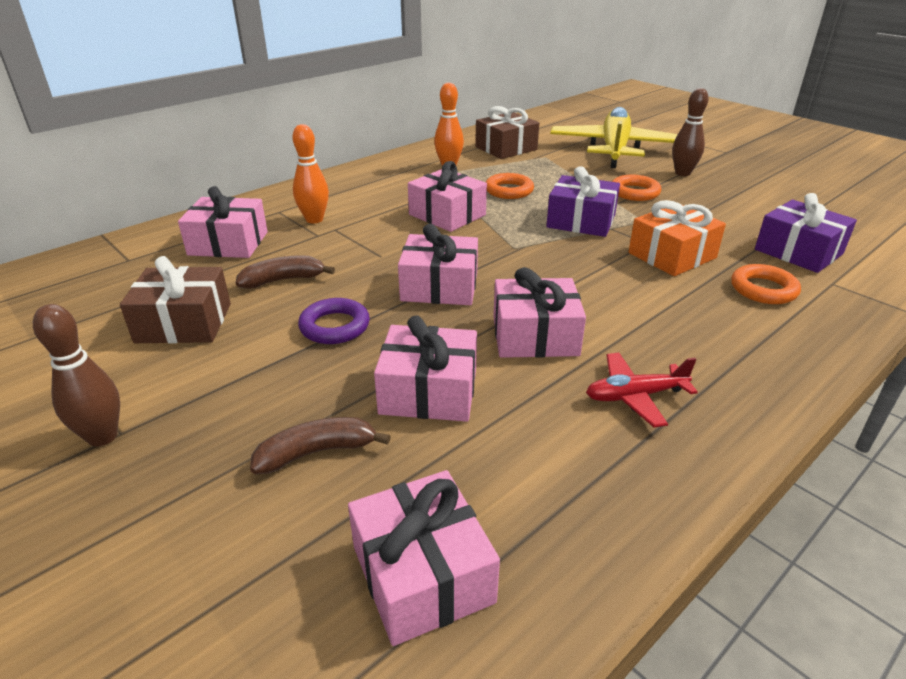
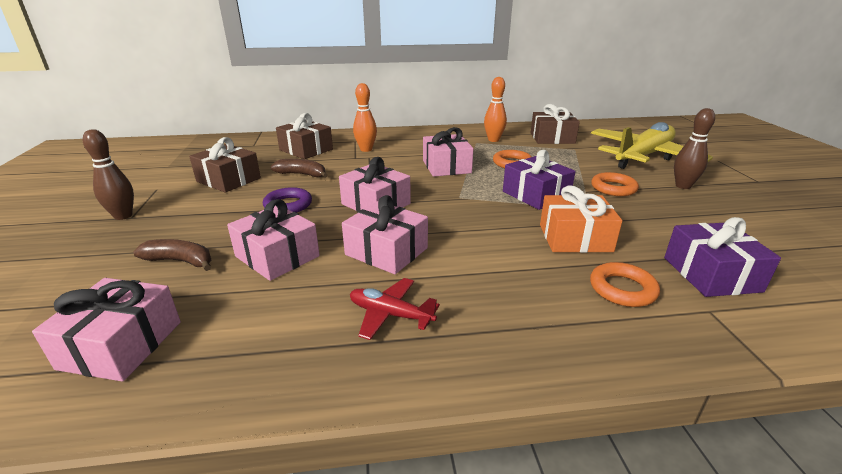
camera: 35 degrees right, 5 degrees down
(228, 243) = (306, 150): pink gift -> brown gift

